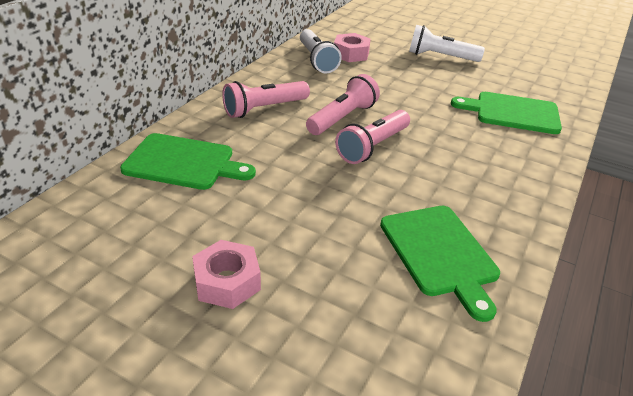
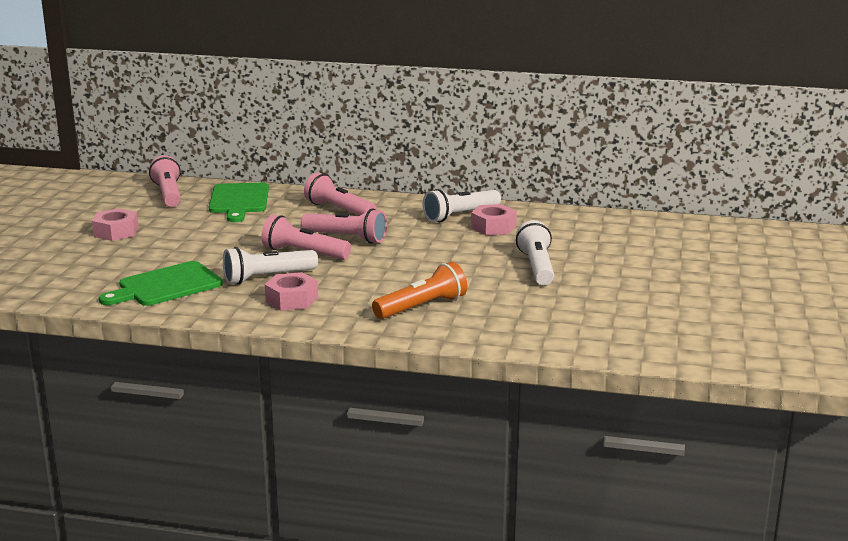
camera: 75 degrees right, 15 degrees down
(108, 215) = (168, 194): none -> pink flashlight
(432, 178) = (267, 277): none -> white flashlight
(491, 172) = (292, 299): none -> pink nut
(512, 113) = (422, 307): green cutting board -> orange flashlight

